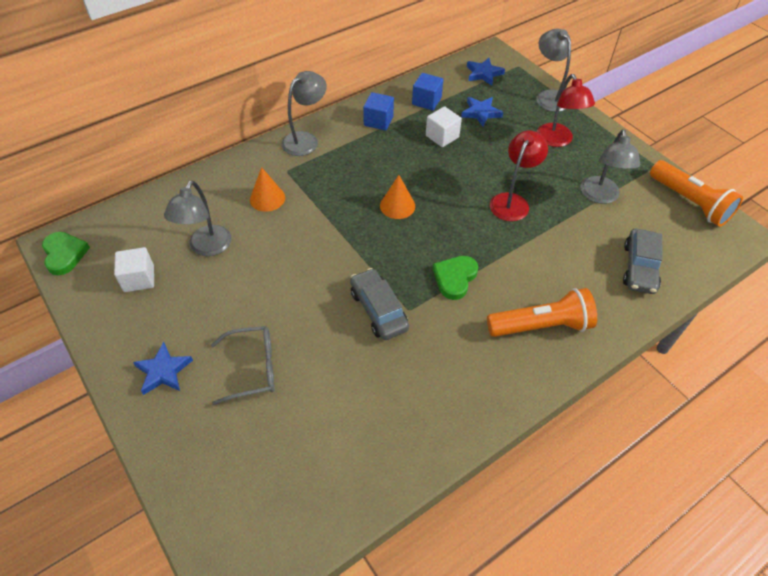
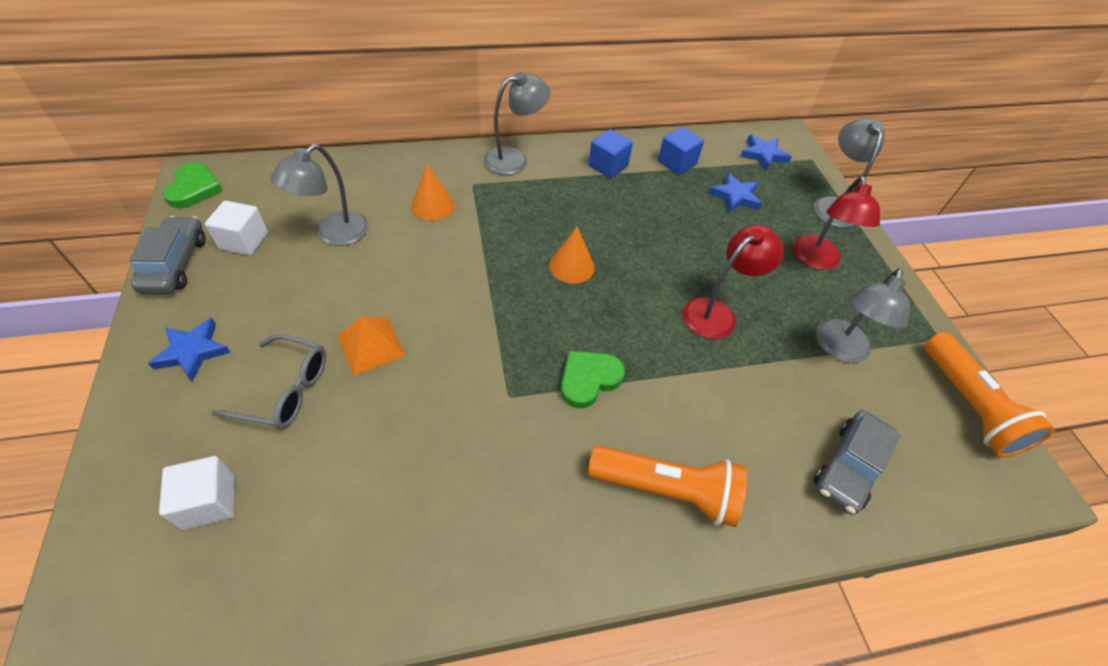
camera: 20 degrees right, 0 degrees up
(292, 315) = (371, 345): none -> orange pyramid
(378, 310) = (472, 381): grey car -> grey car (175, 264)
(442, 136) = (672, 207): white cube -> white cube (209, 502)

